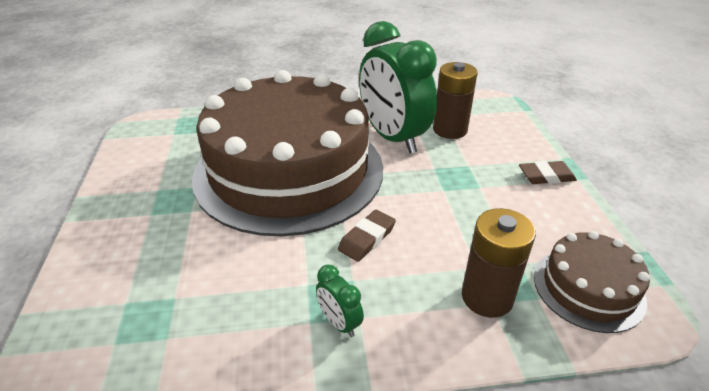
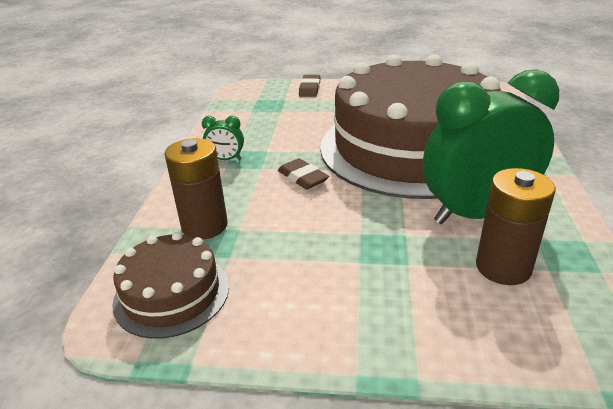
camera: 105 degrees right, 5 degrees down
(339, 322) = (226, 159): green clock -> green clock turned 150 degrees counterclockwise
(546, 176) = (370, 336): brown eraser -> brown eraser (310, 89)

